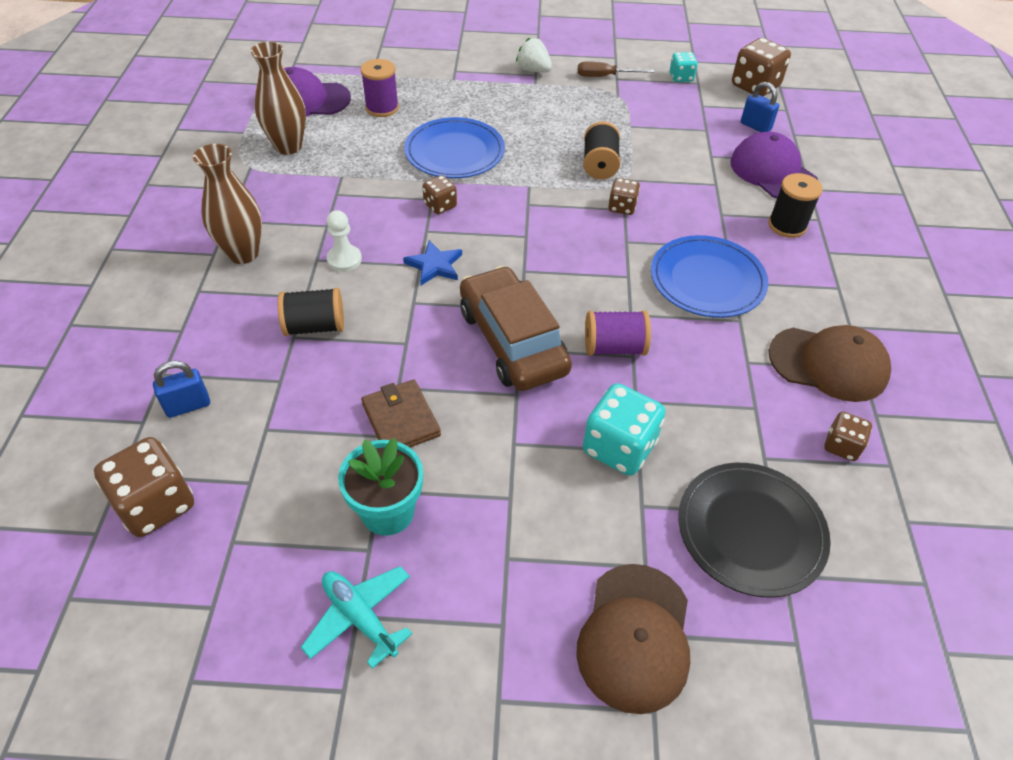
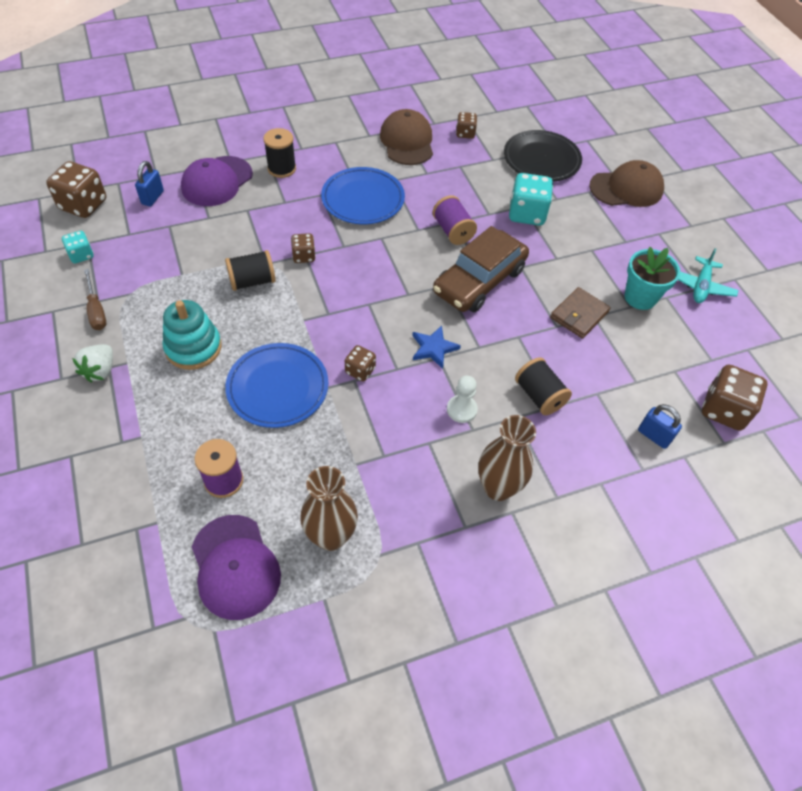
camera: 115 degrees left, 5 degrees up
(531, 117) = (193, 347): none -> turquoise stacking toy

